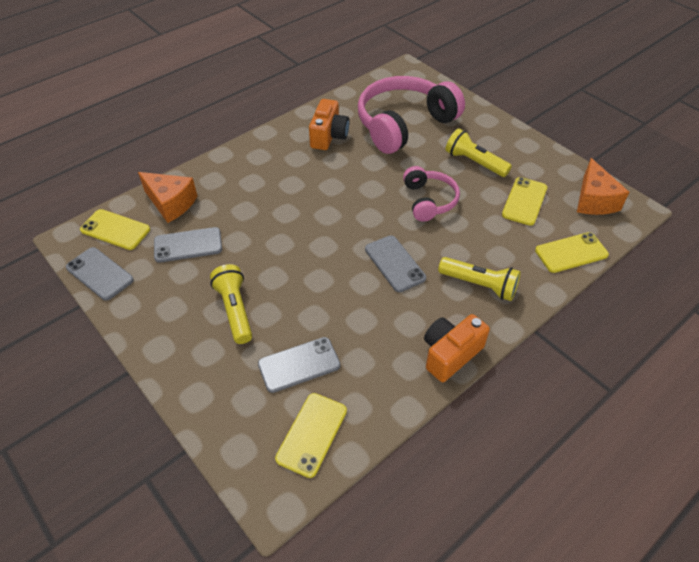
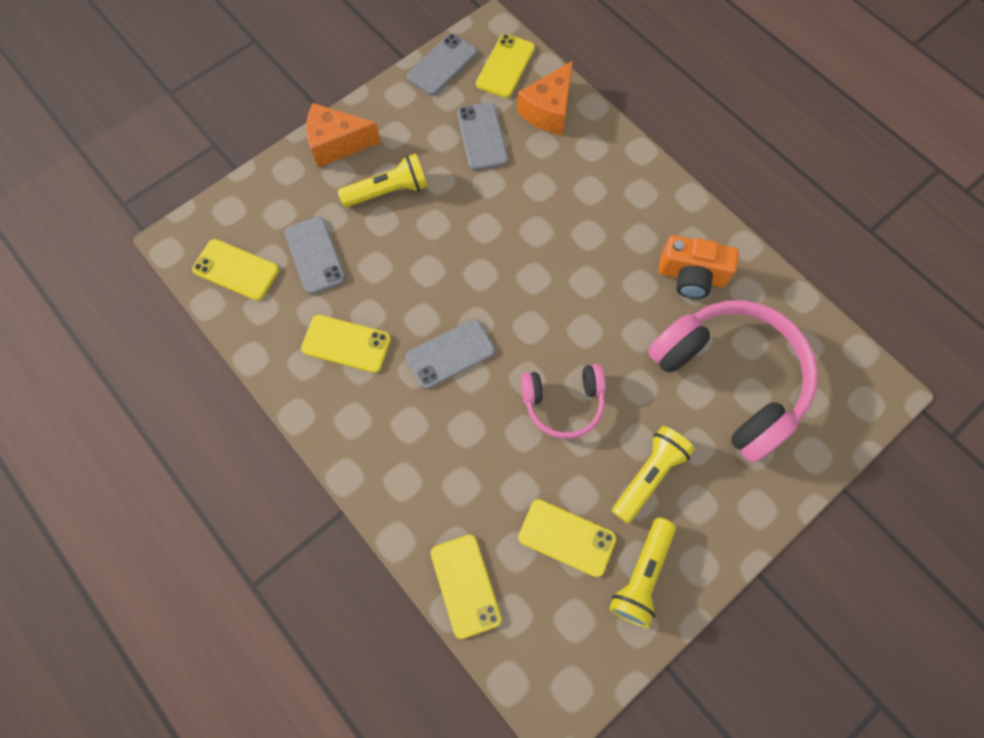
camera: 90 degrees right, 20 degrees up
(389, 334) = (346, 344): none -> yellow phone
(450, 354) = (315, 407): orange camera -> none
(479, 285) = (413, 452): yellow flashlight -> yellow flashlight (642, 575)
(594, 200) = (572, 647): orange cheese -> orange cheese (337, 144)

